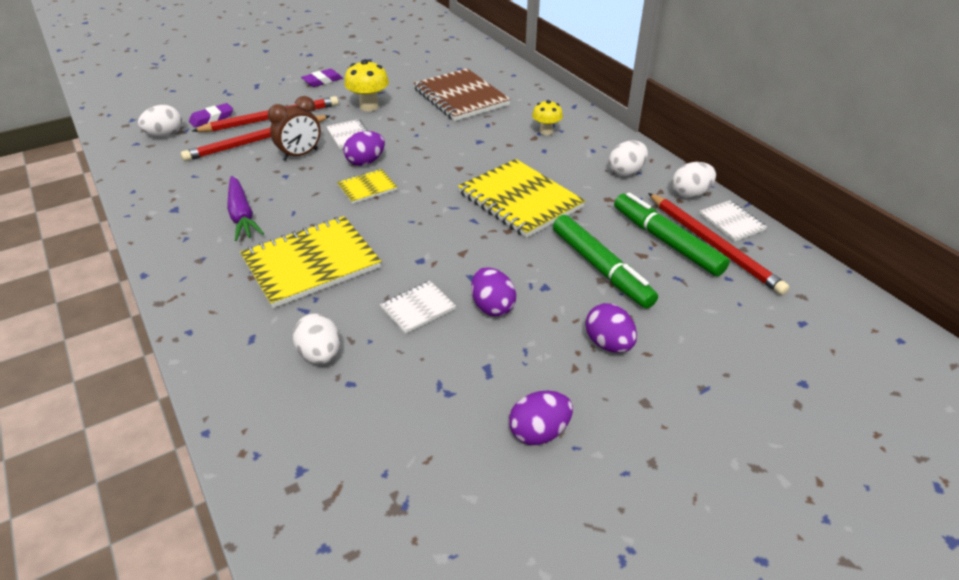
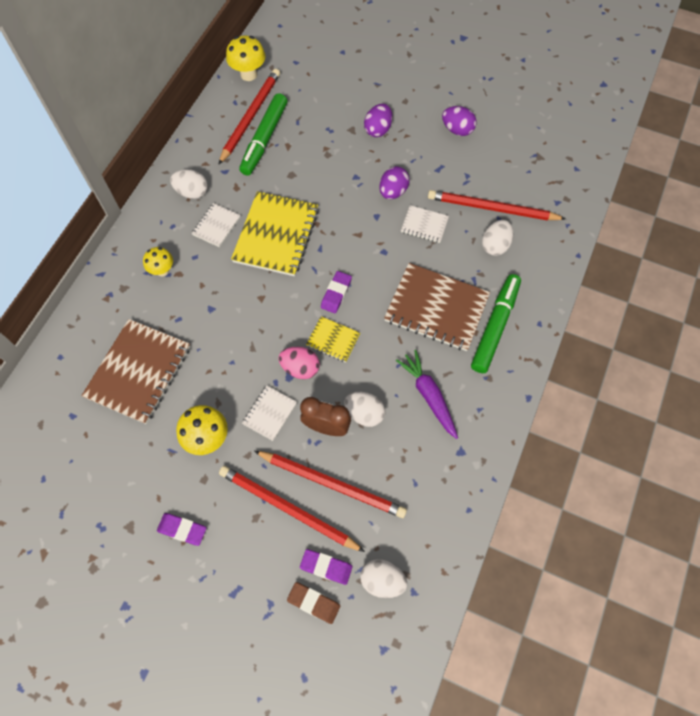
camera: 125 degrees left, 25 degrees up
(201, 107) = (314, 603): none -> brown eraser
(242, 215) = (429, 396): purple carrot -> purple carrot turned 60 degrees counterclockwise
(311, 263) = (436, 308): yellow notebook -> brown notebook
(366, 162) = (300, 368): purple egg -> pink egg
(371, 386) = (492, 208): none -> red pencil
(410, 208) = (336, 294): none -> purple eraser
(600, 268) = (317, 159): green marker -> green marker (494, 327)
(690, 194) = (197, 147): white egg -> white egg (364, 413)
(731, 222) = (217, 116): white notebook -> white notebook (216, 226)
(797, 271) = (248, 74): none -> yellow mushroom

